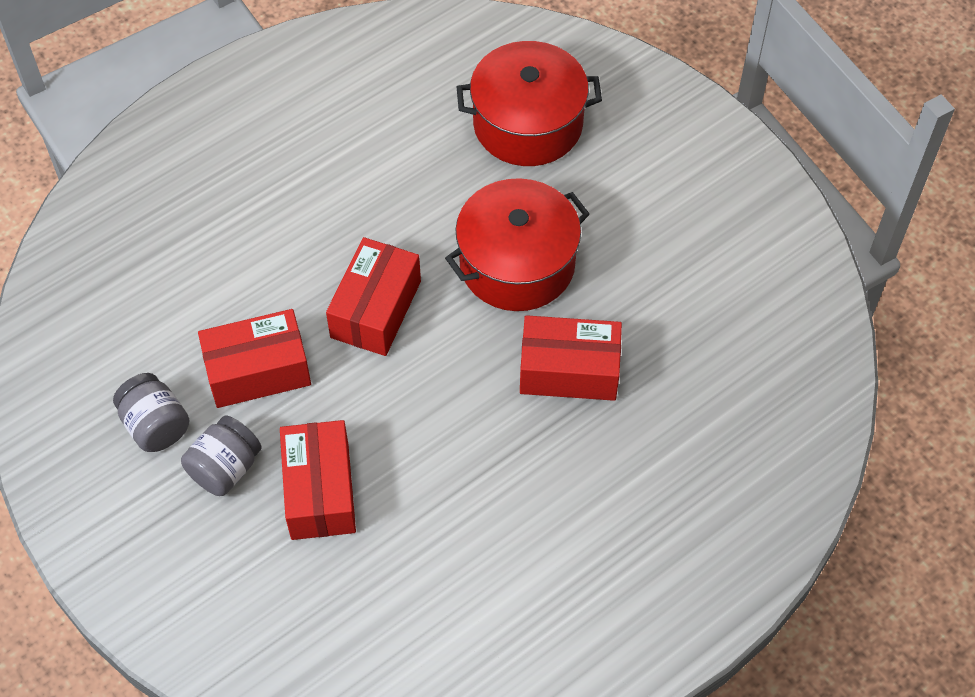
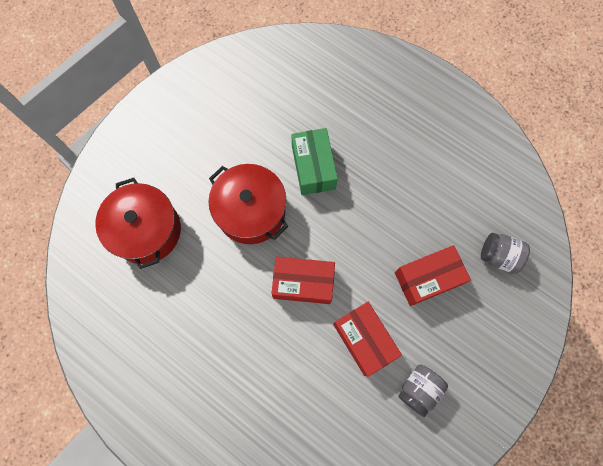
camera: 105 degrees left, 15 degrees up
(225, 468) = (432, 337): grey jar -> grey jar (498, 256)
(569, 370) = (313, 167): red box -> green box

